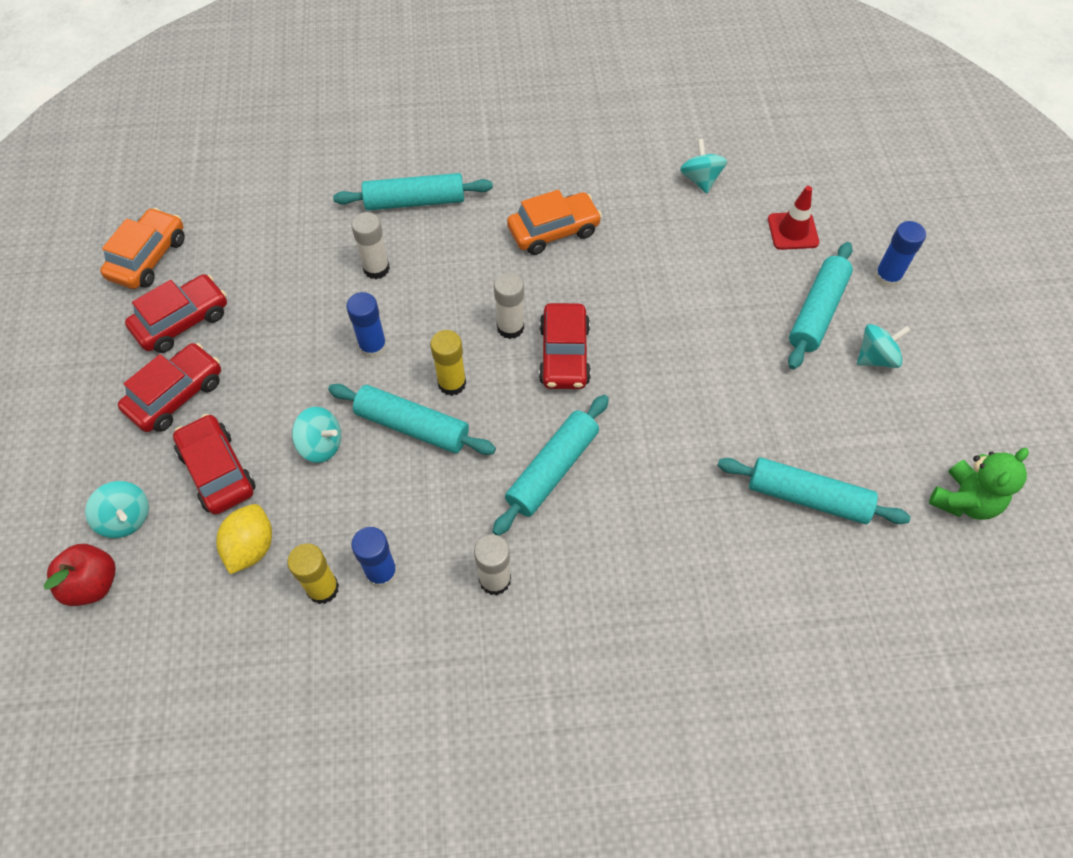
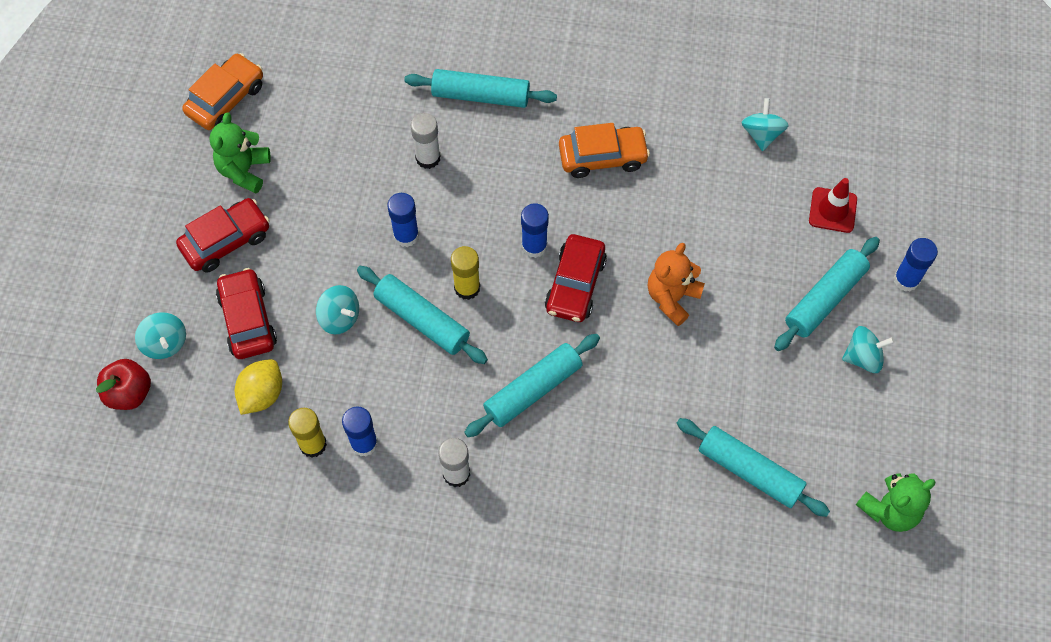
camera: 15 degrees right, 5 degrees up
(182, 321) = (244, 170): red car -> green teddy bear
(510, 327) = (534, 246): white glue stick -> blue glue stick
(666, 345) = (672, 297): none -> orange teddy bear

